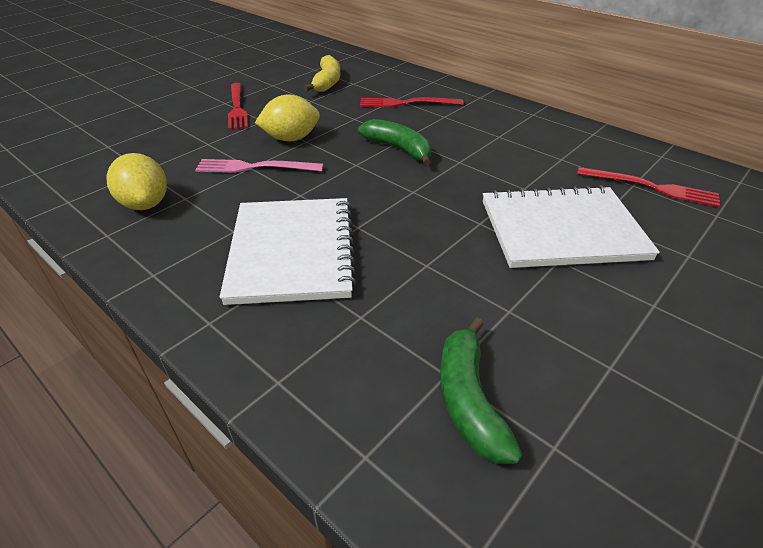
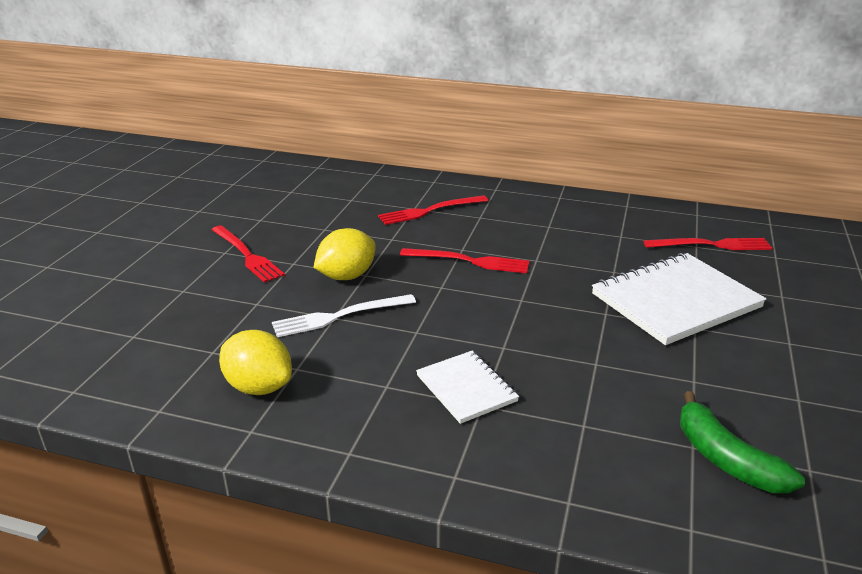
camera: 25 degrees left, 10 degrees down
(255, 167) = (340, 316): pink fork -> white fork
(292, 252) = (466, 388): white notebook -> white notebook, size x0.55
(327, 82) = (321, 204): yellow banana -> none
(399, 149) = (469, 261): green banana -> red fork

